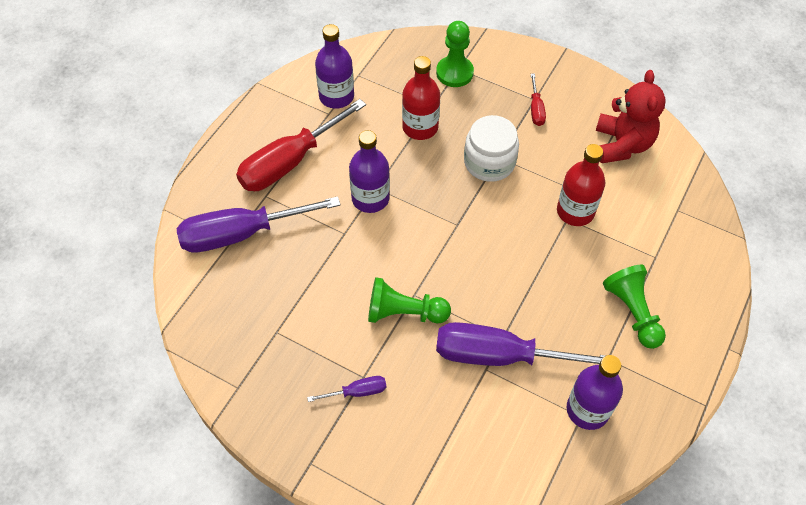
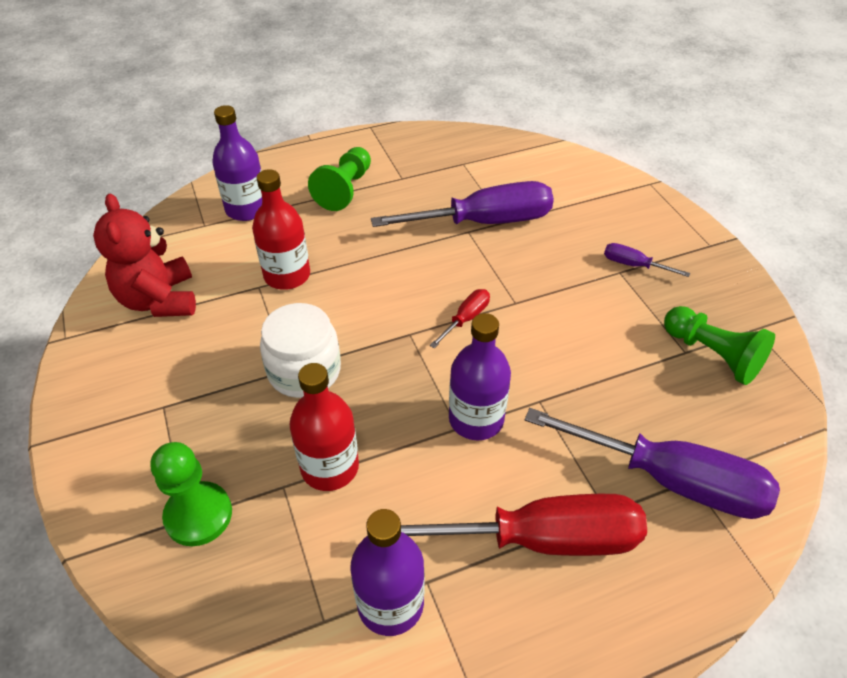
camera: 140 degrees left, 10 degrees down
(404, 313) = (539, 294): green pawn -> green pawn (712, 355)
(500, 356) = (484, 222): purple screwdriver -> purple screwdriver turned 60 degrees counterclockwise
(536, 109) = (179, 393): red screwdriver -> red screwdriver (466, 319)
(587, 410) = (454, 163): purple bottle -> purple bottle (247, 209)
(622, 145) = (159, 300): red teddy bear -> red teddy bear turned 60 degrees counterclockwise

